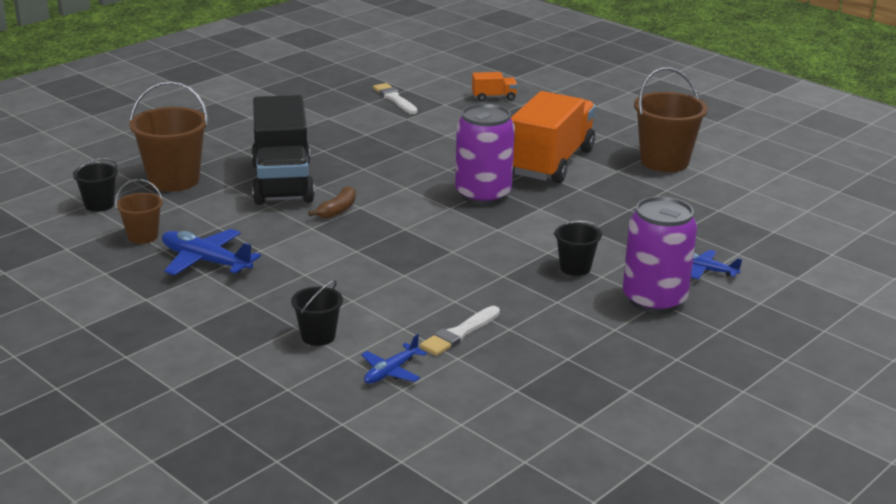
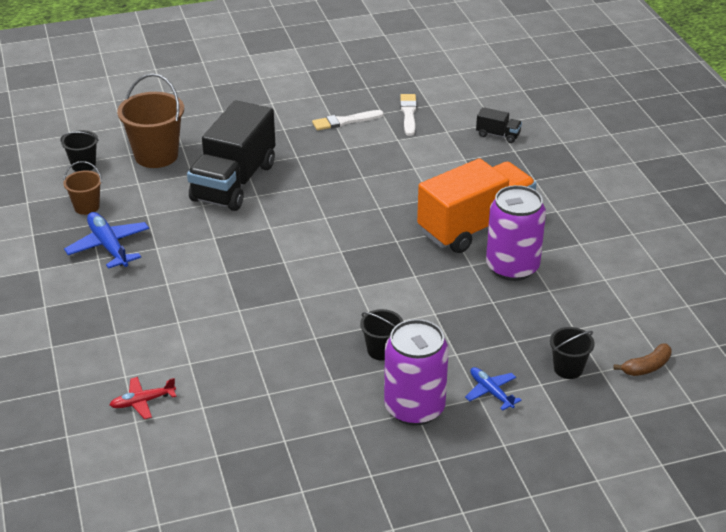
camera: 30 degrees right, 10 degrees up
(318, 336) = (122, 348): black bucket -> black bucket (568, 369)
(337, 210) = (249, 225): brown banana -> brown banana (646, 367)
(391, 371) = (143, 401): blue plane -> red plane
(459, 333) = (225, 384): white brush -> white brush (345, 121)
(483, 194) = (381, 245): purple can -> purple can (512, 267)
(494, 97) = (498, 135): orange truck -> black truck
(664, 162) = (581, 257): brown bucket -> none

